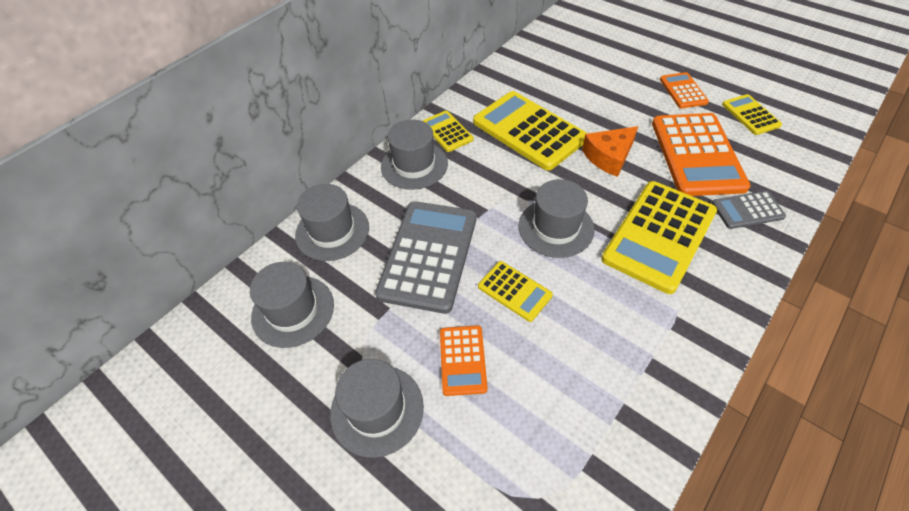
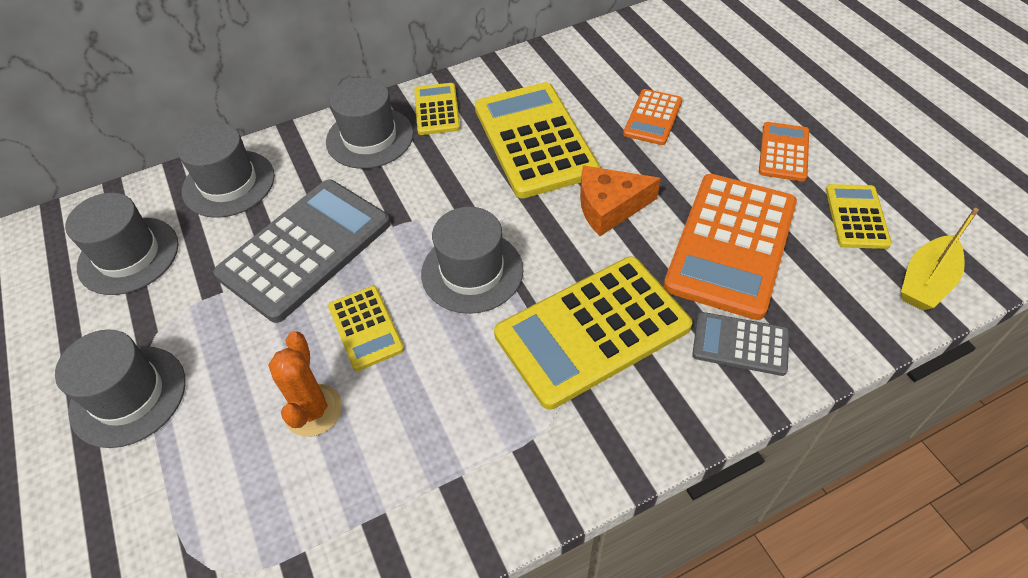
camera: 25 degrees right, 0 degrees up
(463, 360) = (251, 382): orange calculator -> orange calculator (653, 118)
(523, 360) = (313, 410): none -> orange cactus
(813, 139) = (926, 282): none -> yellow boat

